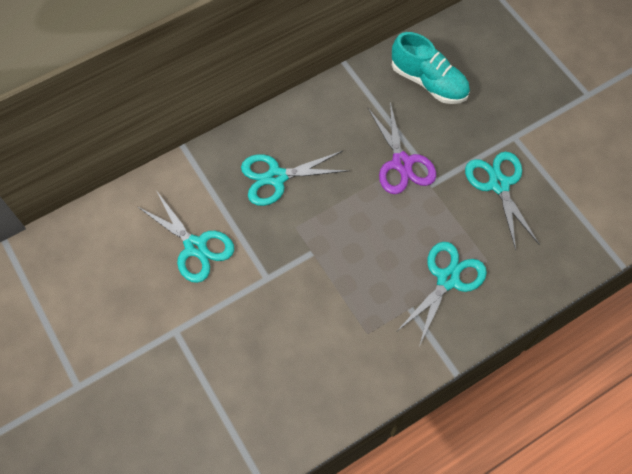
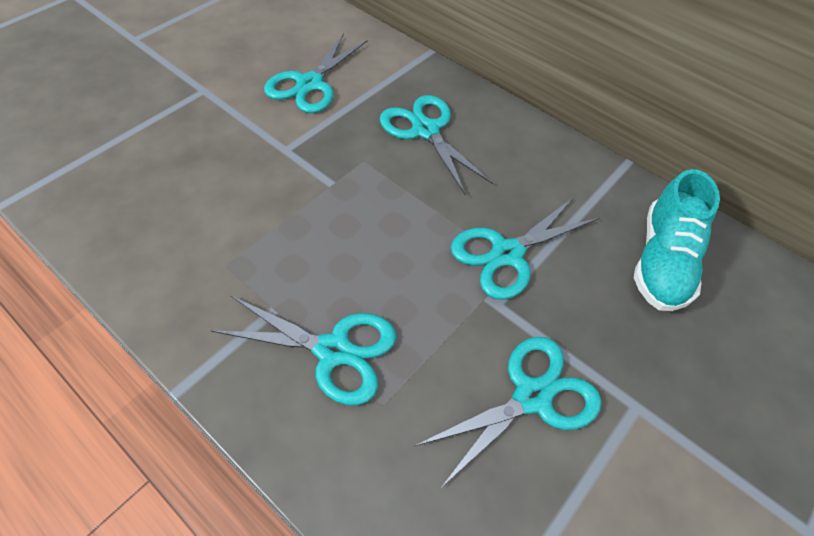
camera: 70 degrees right, 10 degrees down
(402, 163) = (507, 254): purple scissors -> turquoise scissors

